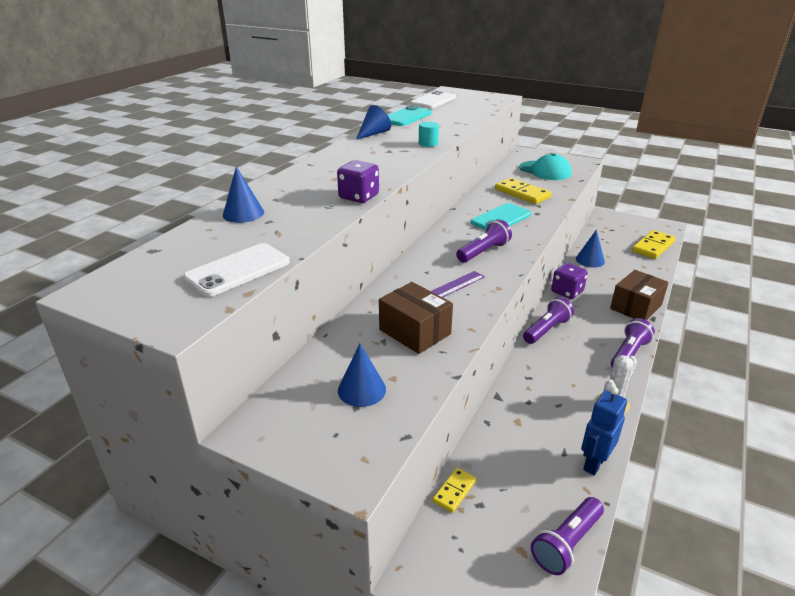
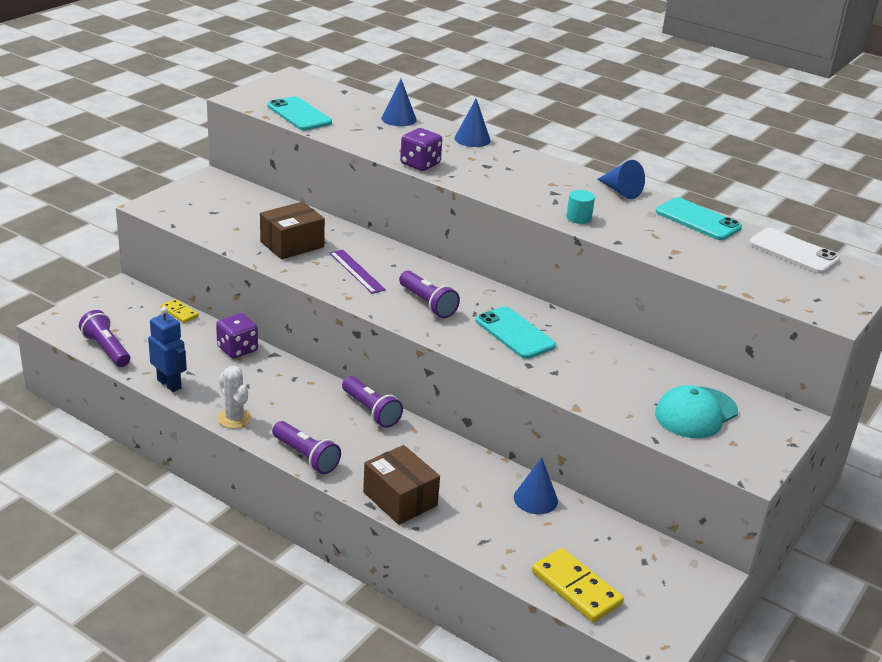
camera: 95 degrees right, 0 degrees up
(238, 270) = (299, 114): white phone -> turquoise phone
(362, 390) = (229, 216): blue cone -> blue cone (472, 139)
(522, 193) = (598, 368): yellow domino -> none
(567, 292) = (450, 450): purple dice -> purple dice (237, 349)

